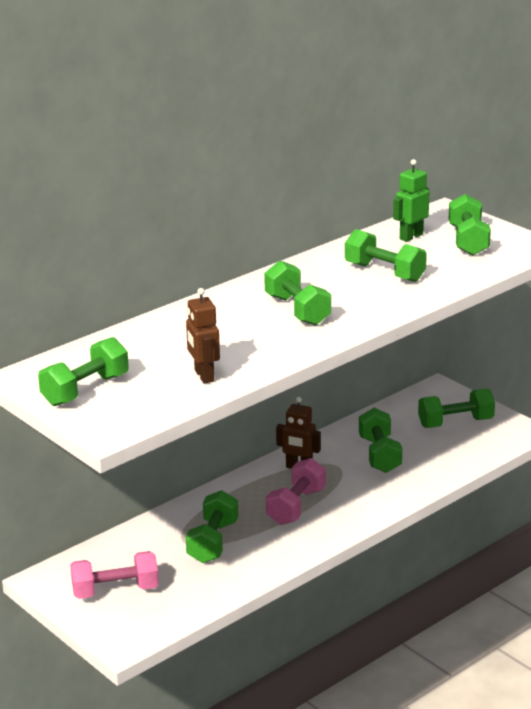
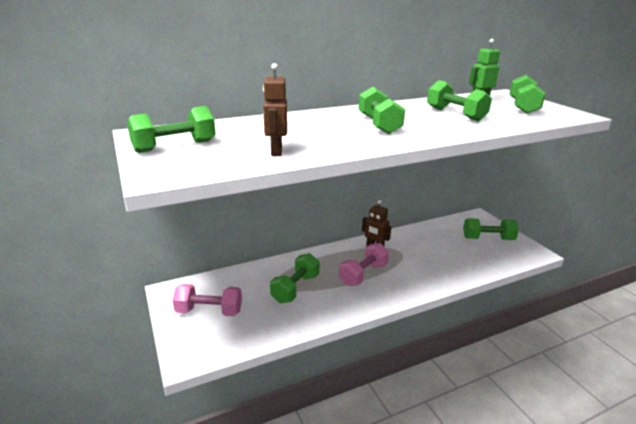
camera: 15 degrees right, 0 degrees up
(379, 455) = (431, 250): green dumbbell -> none

